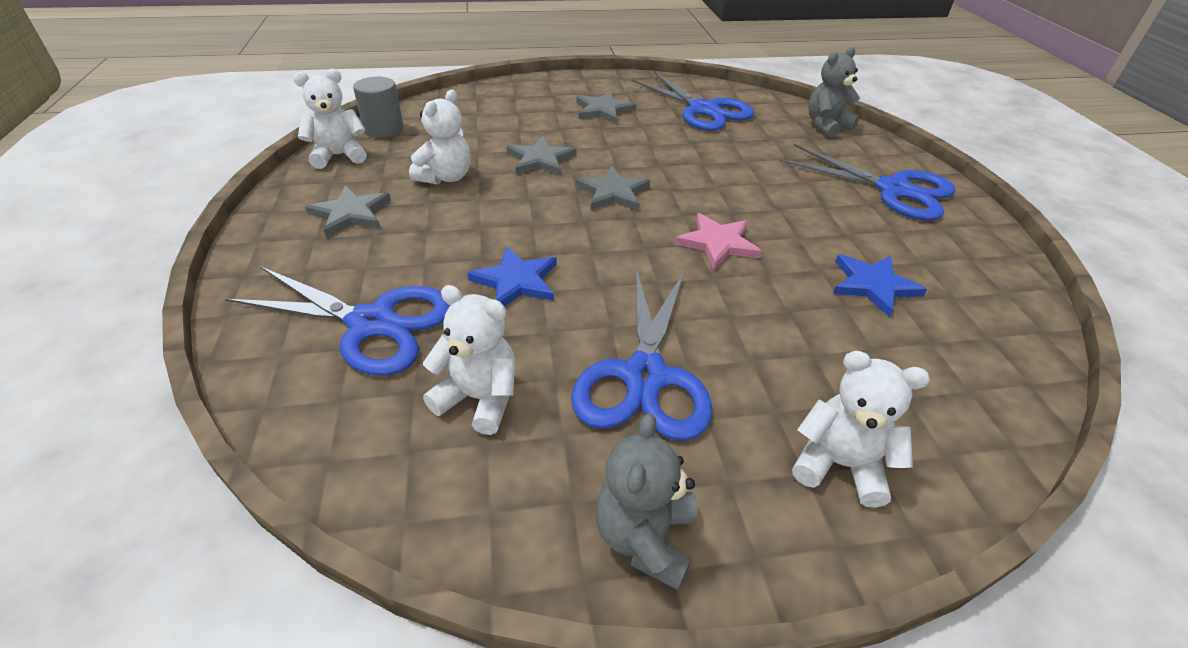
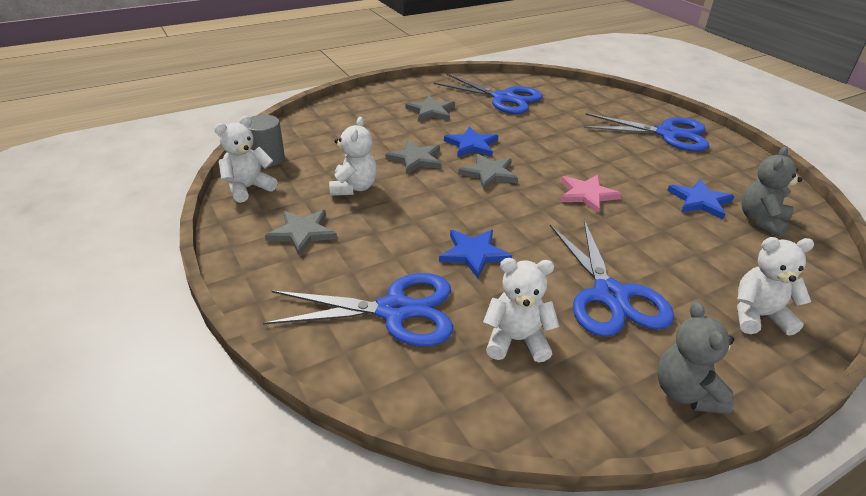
camera: 20 degrees left, 5 degrees down
(619, 156) = (471, 145): none -> blue star
(826, 126) = (594, 96): grey teddy bear -> grey teddy bear (761, 221)

